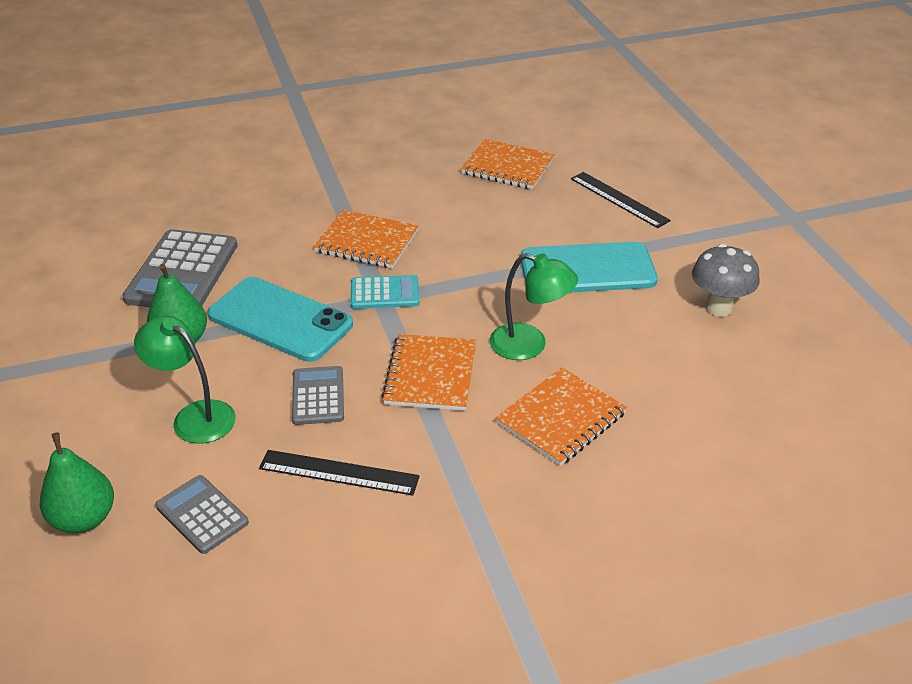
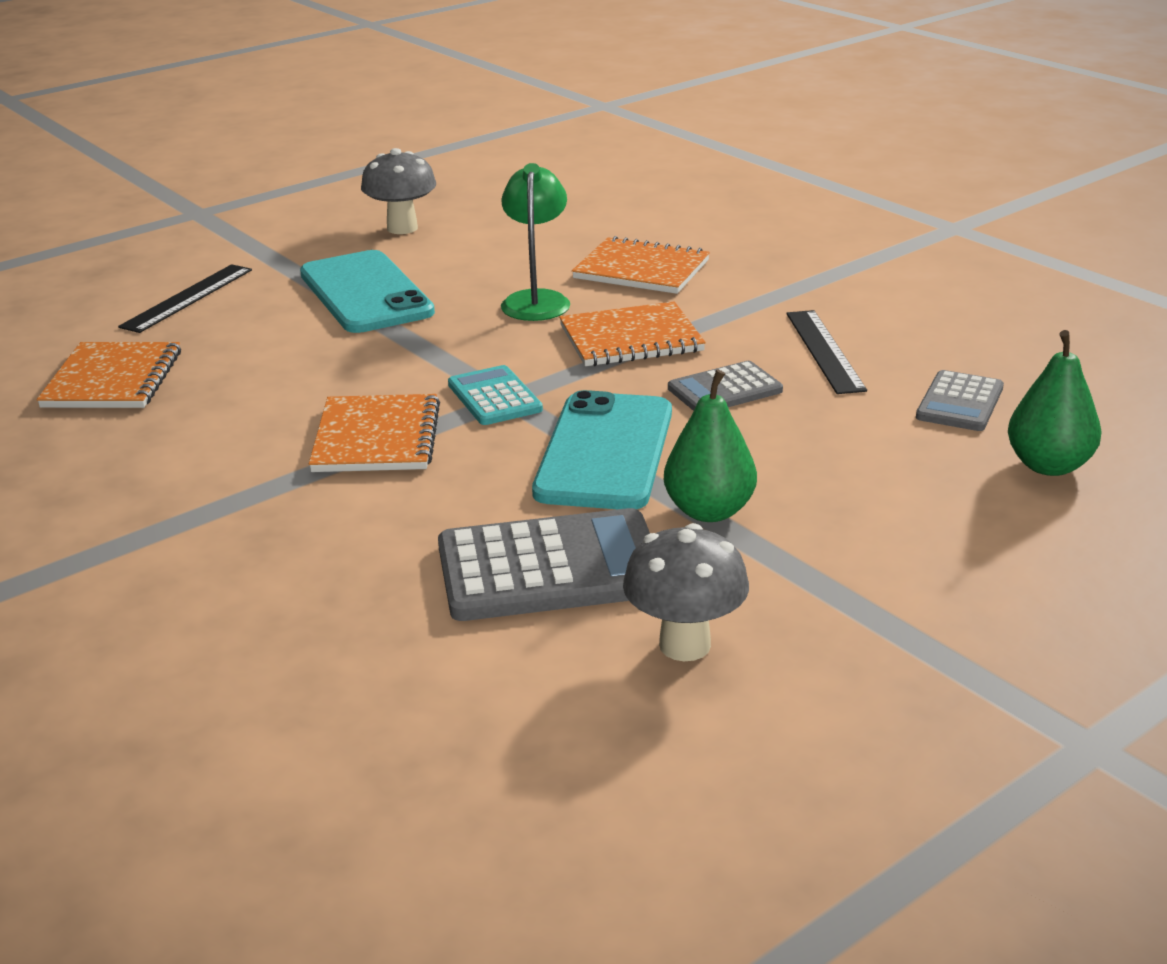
camera: 110 degrees left, 10 degrees down
(80, 297) = (685, 645): none -> grey mushroom
(194, 416) = (833, 453): green lamp -> none

